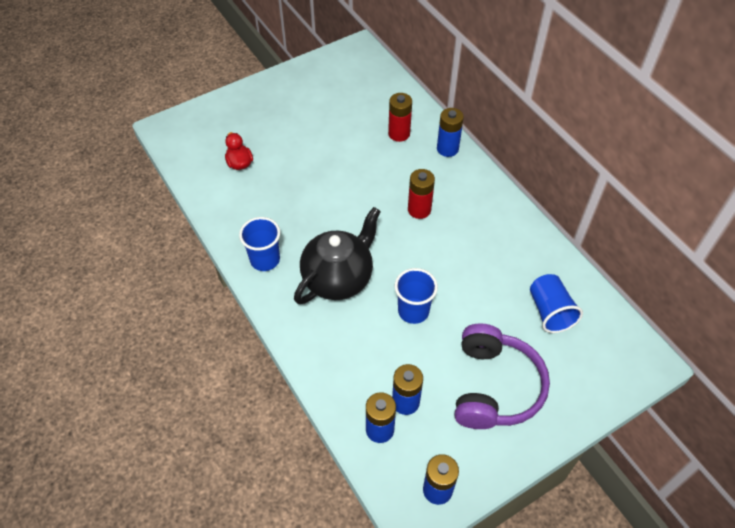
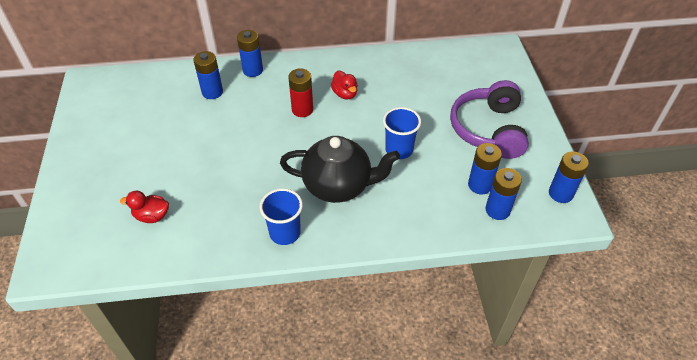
camera: 65 degrees left, 5 degrees down
(338, 278) = (338, 186): black teapot -> black teapot turned 120 degrees clockwise
(399, 134) = (212, 92): red battery -> blue battery
(464, 235) = (345, 94): none -> red duck
(494, 387) = (488, 129): purple headphones -> purple headphones turned 120 degrees counterclockwise
(550, 312) = (440, 76): blue cup -> none

